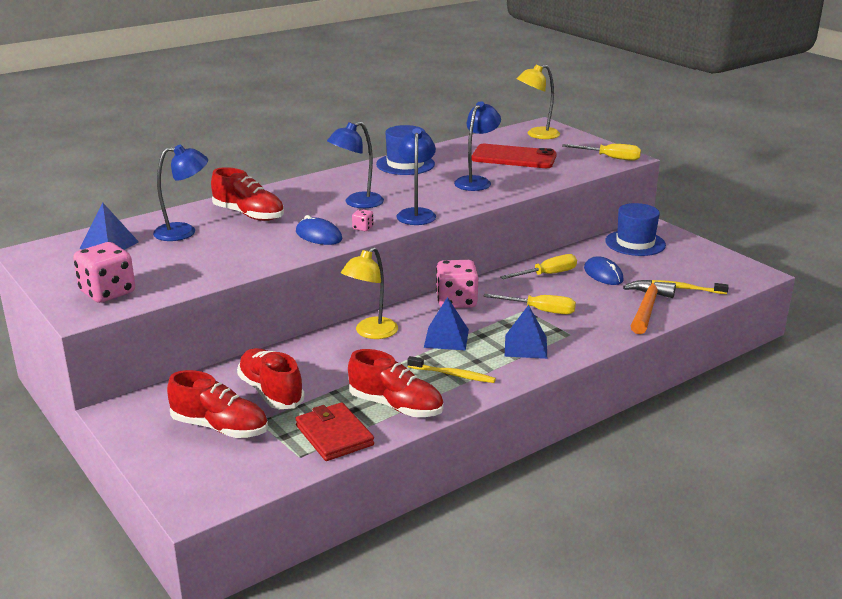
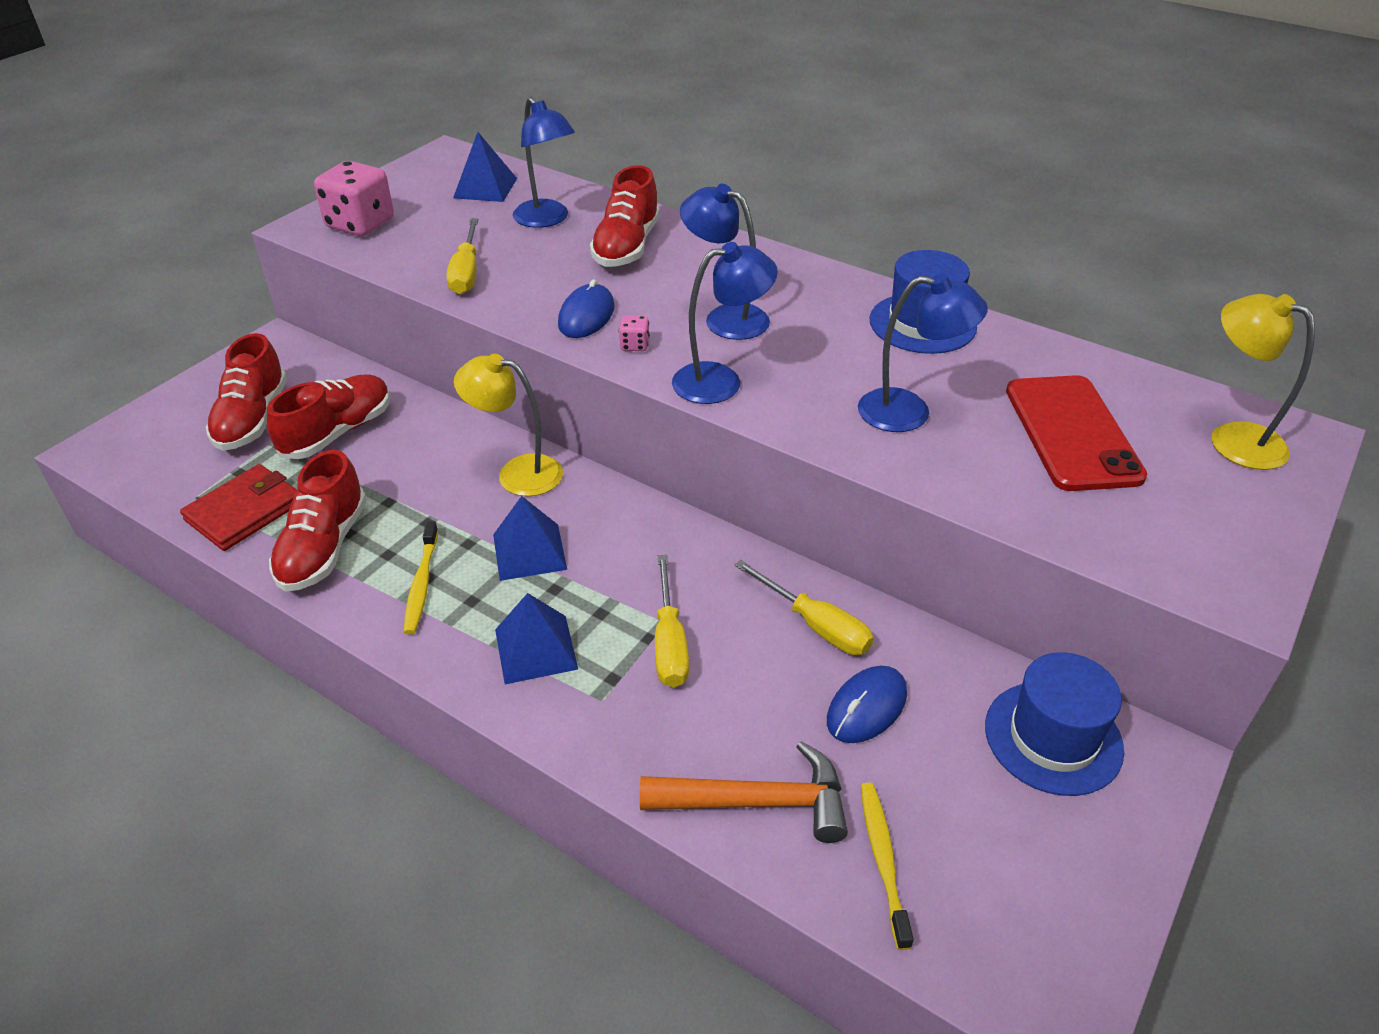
camera: 70 degrees right, 15 degrees up
(456, 301) = (653, 535): pink dice -> none
(610, 158) = (1207, 569): yellow screwdriver -> yellow screwdriver (466, 272)

